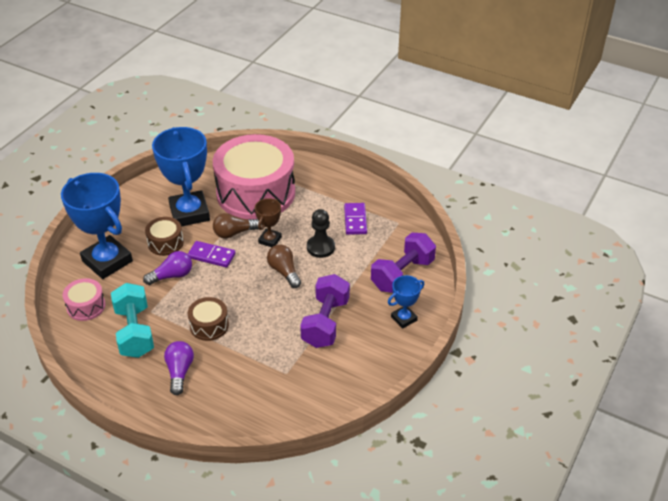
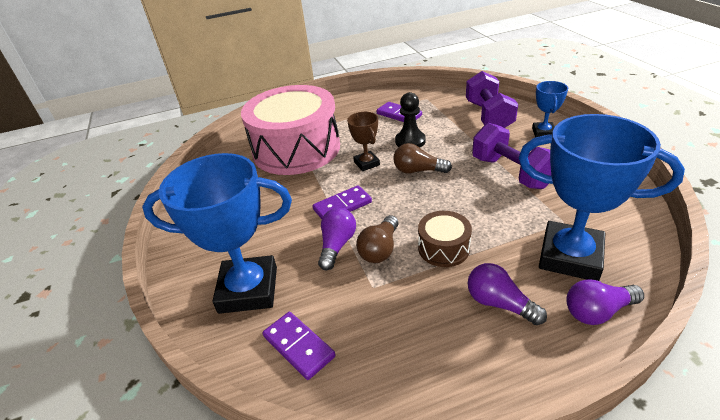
camera: 45 degrees left, 5 degrees down
(86, 306) = (299, 346): pink drum -> purple domino
(134, 332) = (393, 316): turquoise dumbbell -> none
(165, 243) = (283, 230): brown drum -> none
(189, 213) = (264, 197): blue trophy -> blue trophy (570, 256)
(207, 417) = (597, 311): none -> purple light bulb
(234, 233) = (330, 180): brown light bulb -> brown light bulb (380, 249)

